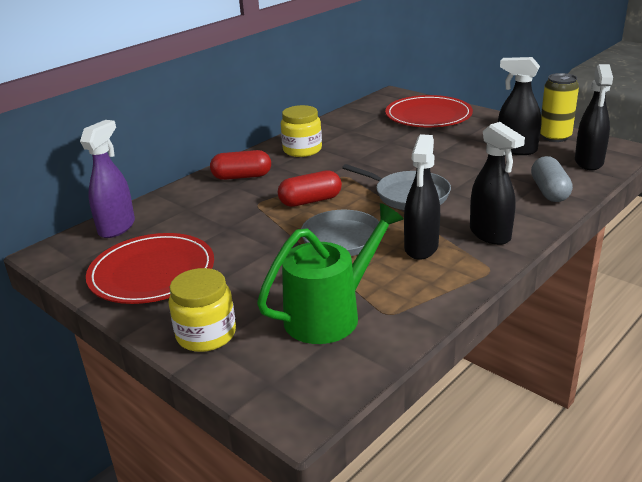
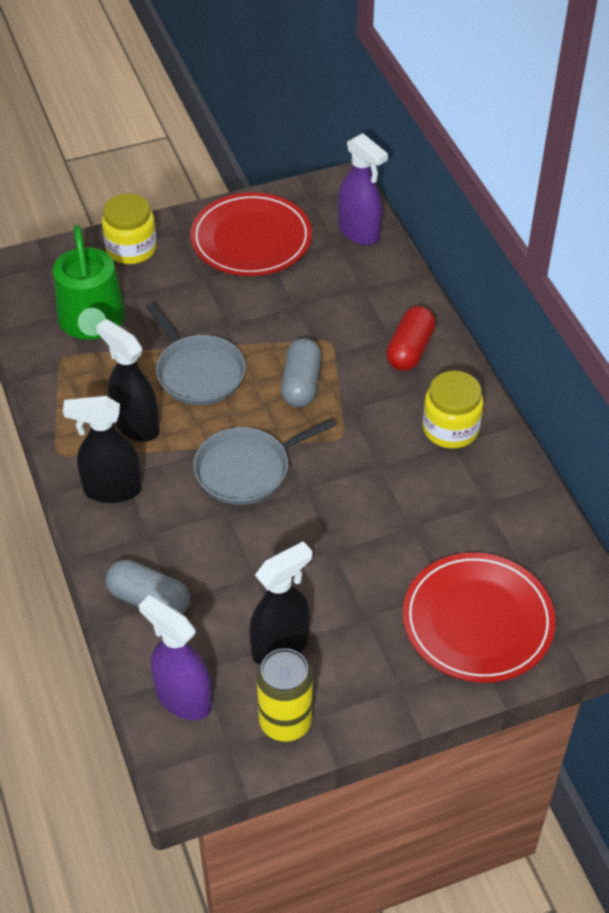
camera: 115 degrees right, 20 degrees up
(310, 201) = (301, 384): red capsule -> grey capsule
(589, 162) = (183, 698): black spray bottle -> purple spray bottle

